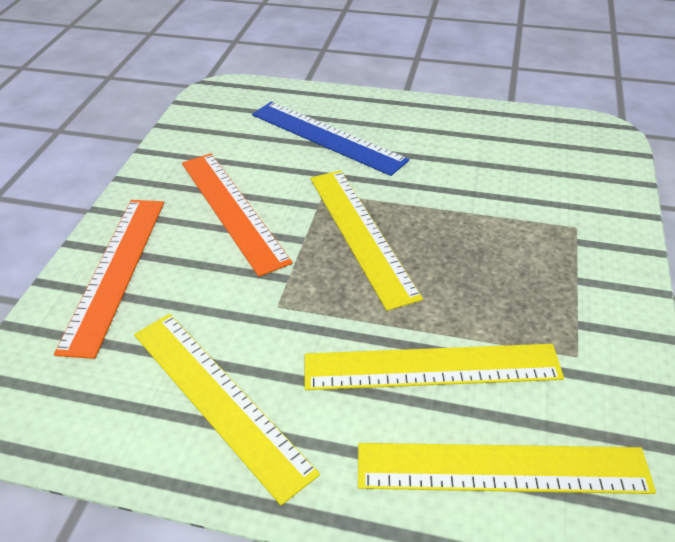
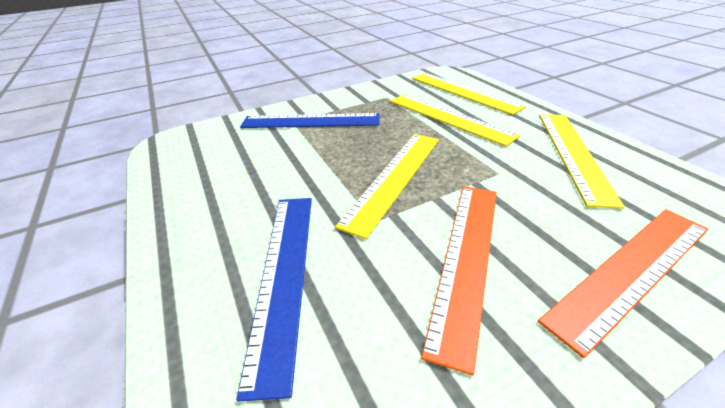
camera: 130 degrees left, 5 degrees down
(559, 239) = (310, 121): none -> blue ruler

